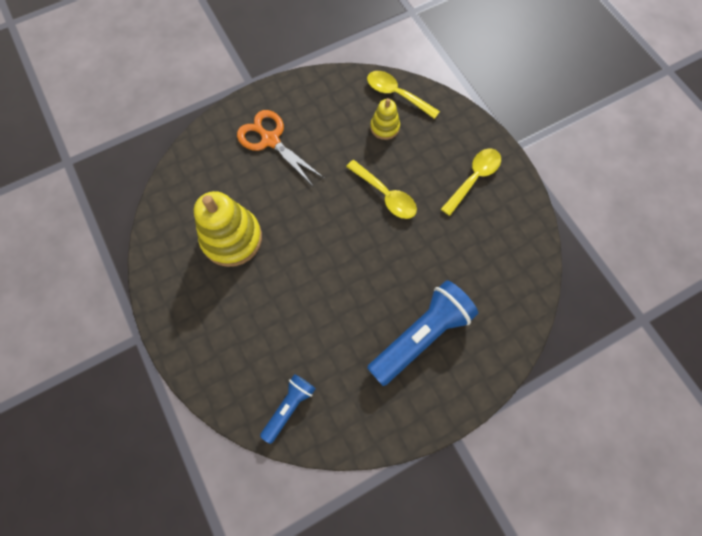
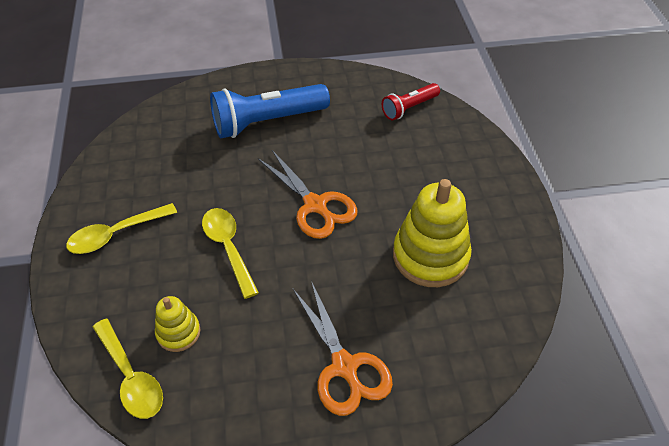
camera: 160 degrees left, 20 degrees down
(289, 407) = (409, 108): blue flashlight -> red flashlight
(336, 255) = (315, 205): none -> orange scissors

